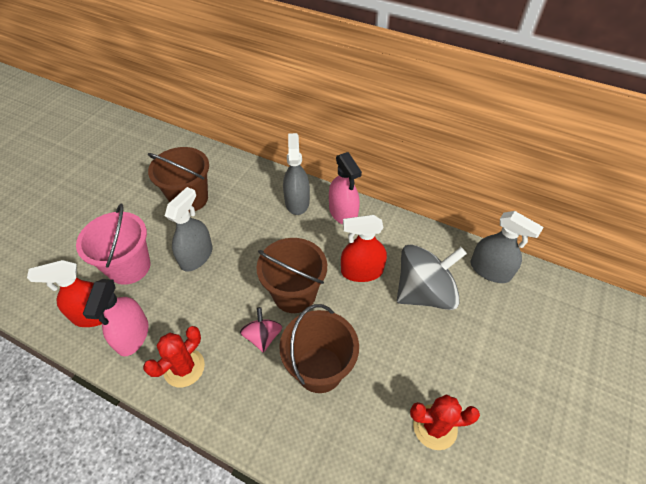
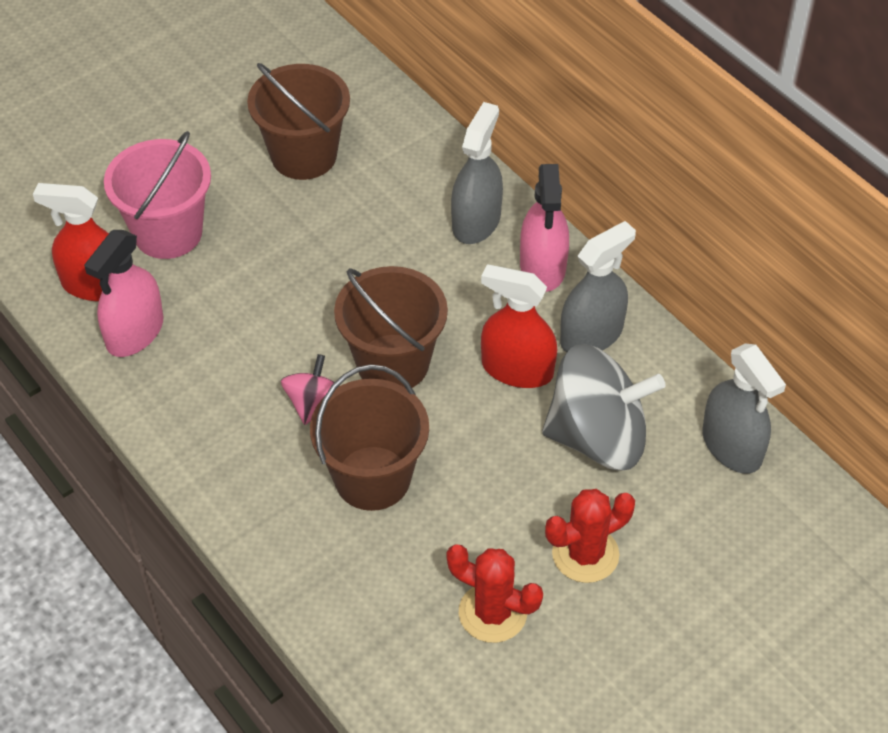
camera: 25 degrees right, 0 degrees up
(184, 367) = (186, 402): red cactus -> red cactus (585, 554)
(196, 256) = (273, 252): grey spray bottle -> grey spray bottle (591, 335)

